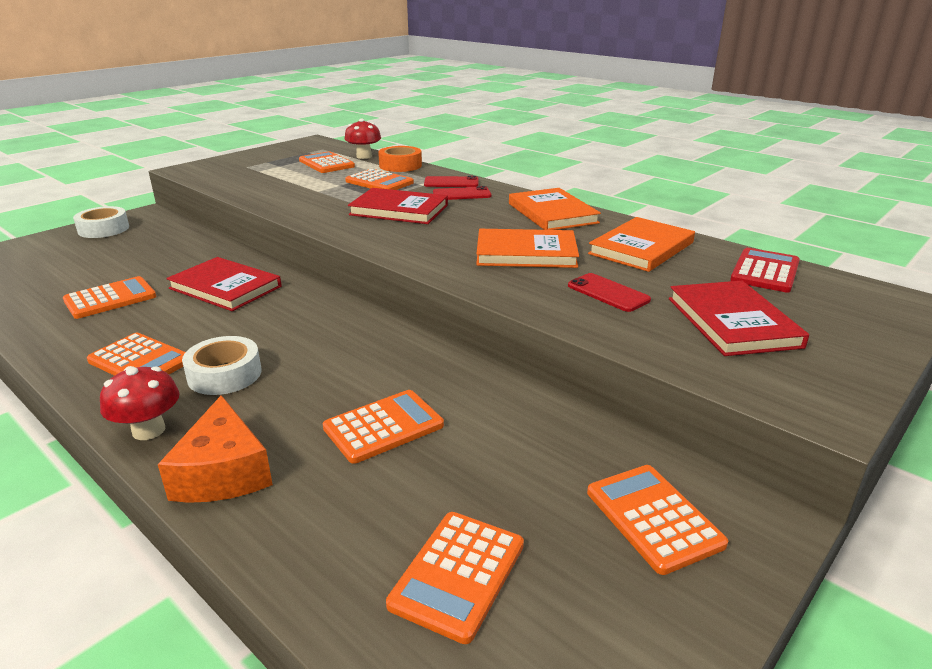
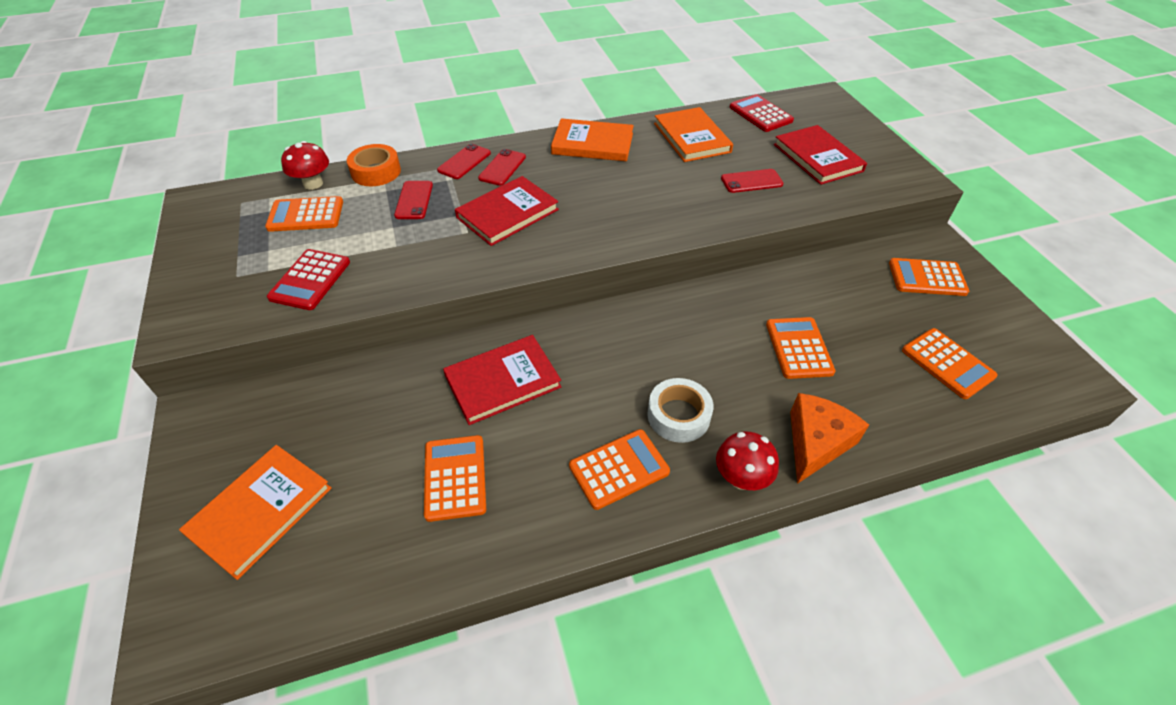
camera: 60 degrees left, 20 degrees up
(103, 229) = (211, 463): white tape -> none
(223, 472) = (816, 442): orange cheese -> orange cheese turned 75 degrees counterclockwise
(257, 181) = (310, 280): none -> red calculator
(379, 182) = (414, 200): orange calculator -> red phone
(526, 253) = (661, 186): orange book -> orange book (260, 511)
(732, 322) = (817, 158): red book -> red book turned 45 degrees clockwise

